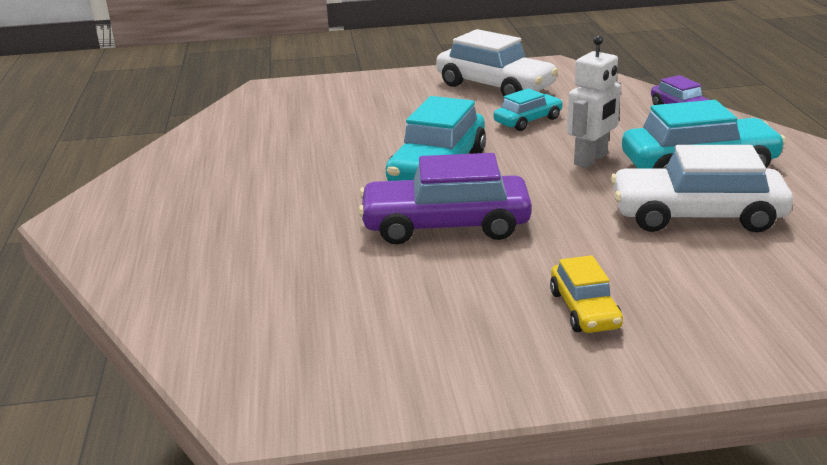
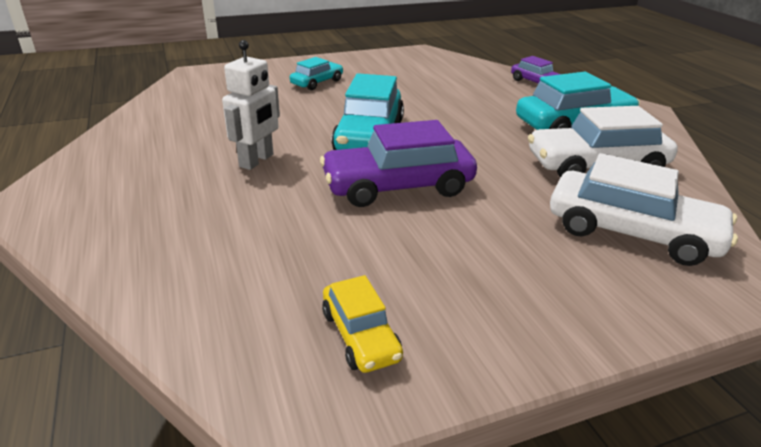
camera: 15 degrees left, 5 degrees up
(495, 87) = (386, 68): white car -> white car (631, 232)
(528, 121) = (425, 94): turquoise car -> turquoise car (317, 82)
(584, 310) = (554, 258): yellow car -> yellow car (360, 335)
(591, 159) = (490, 123): white robot -> white robot (257, 161)

